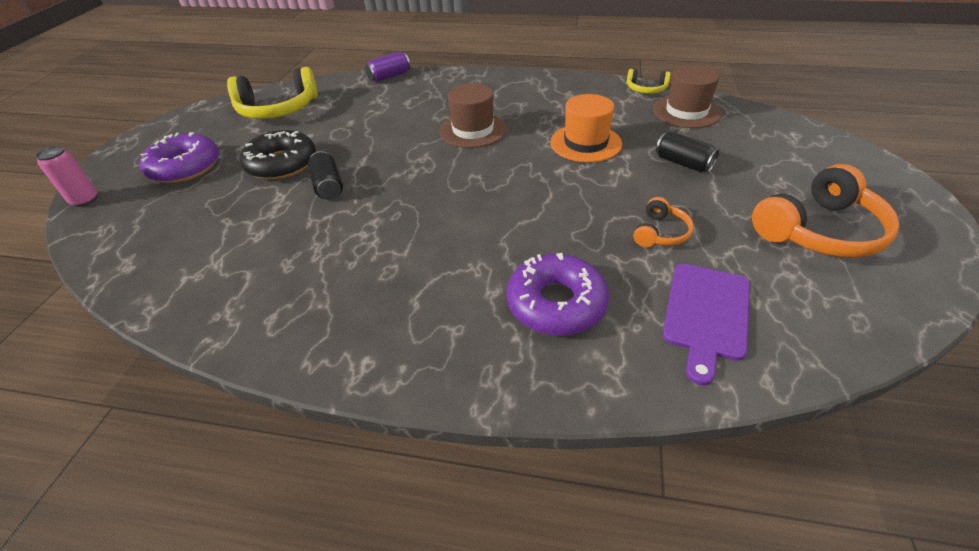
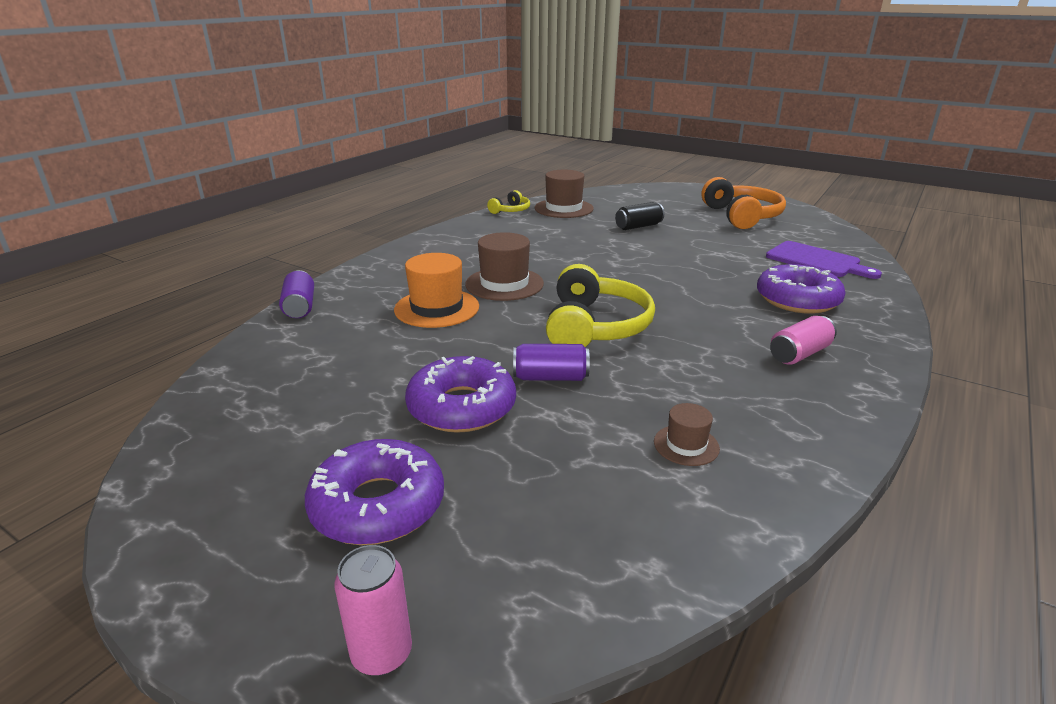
camera: 70 degrees left, 15 degrees down
(249, 262) = (686, 445): none -> brown hat
(278, 109) = (277, 400): yellow headphones -> yellow headphones (595, 326)
(282, 164) = (462, 407): black donut -> purple donut
(328, 186) = (550, 377): black can -> purple can
(417, 313) = (799, 354): none -> pink can
(585, 143) = (579, 247): orange hat -> orange hat (437, 308)
(660, 233) = (724, 252): orange headphones -> none

